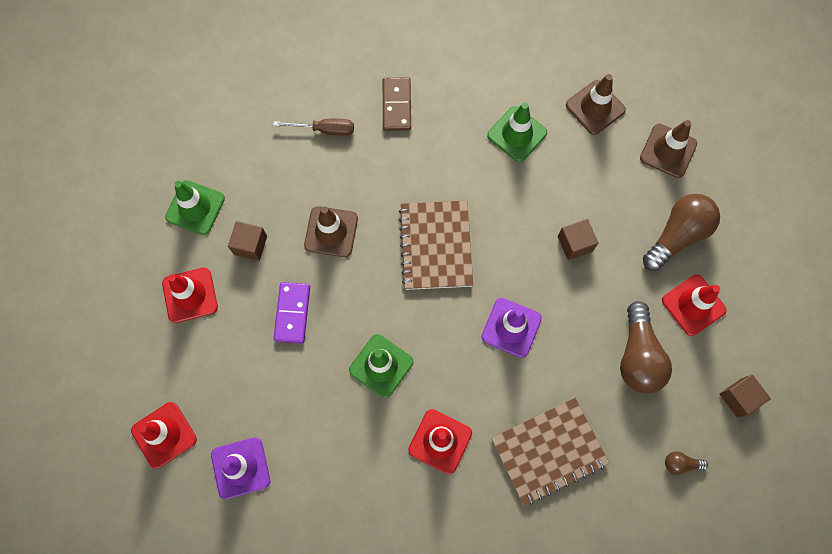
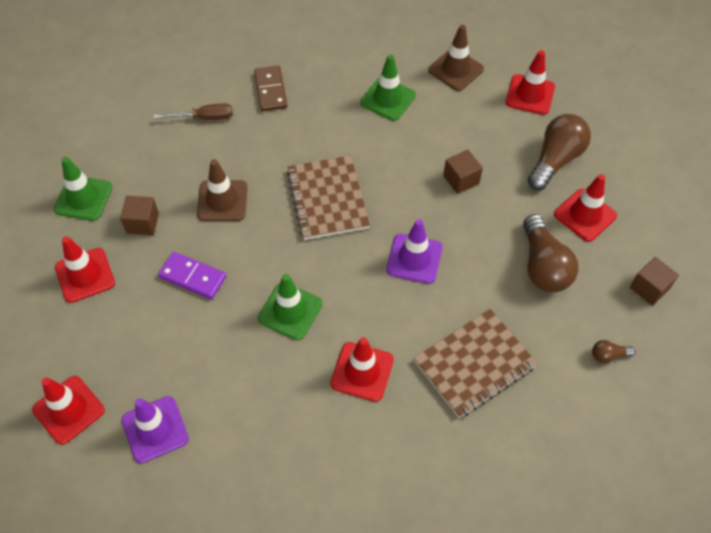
camera: 10 degrees left, 15 degrees down
(292, 313) = (193, 277): purple domino -> purple domino turned 60 degrees counterclockwise
(668, 151) = (530, 95): brown traffic cone -> red traffic cone

